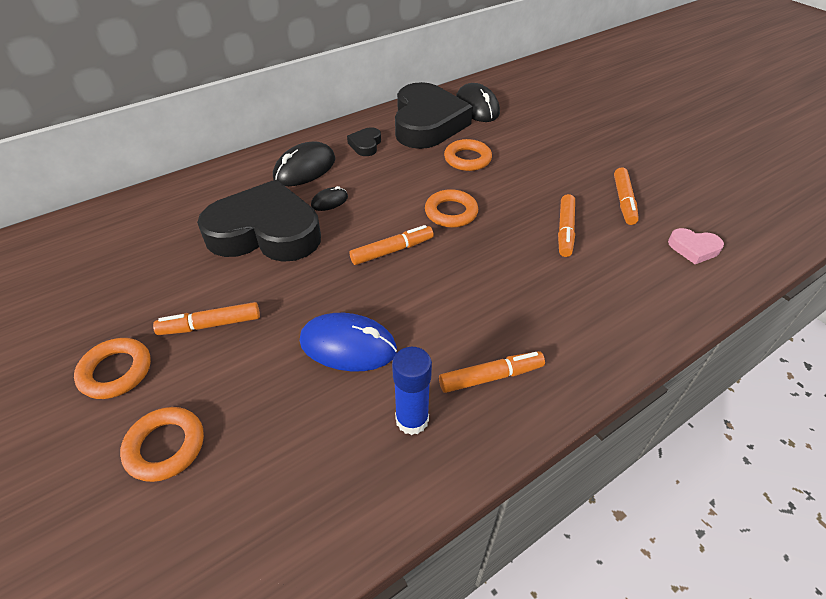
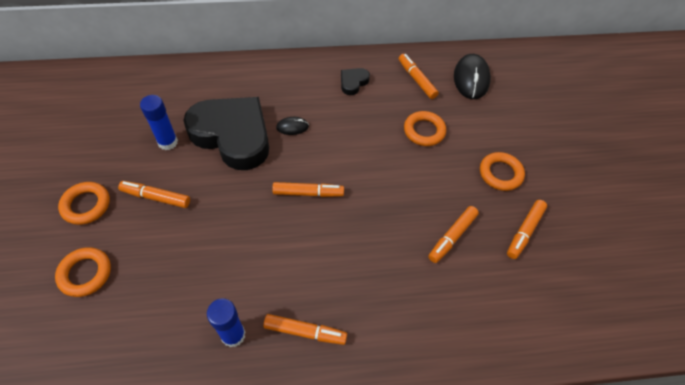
camera: 25 degrees right, 10 degrees up
(187, 266) = (168, 142): none -> blue glue stick
(305, 168) = (293, 87): black mouse -> none
(348, 345) = (229, 257): blue mouse -> none
(427, 123) = (416, 80): black heart -> orange marker
(451, 212) = (374, 178): orange ring -> orange ring (500, 173)
(693, 248) = (547, 305): pink heart -> none

